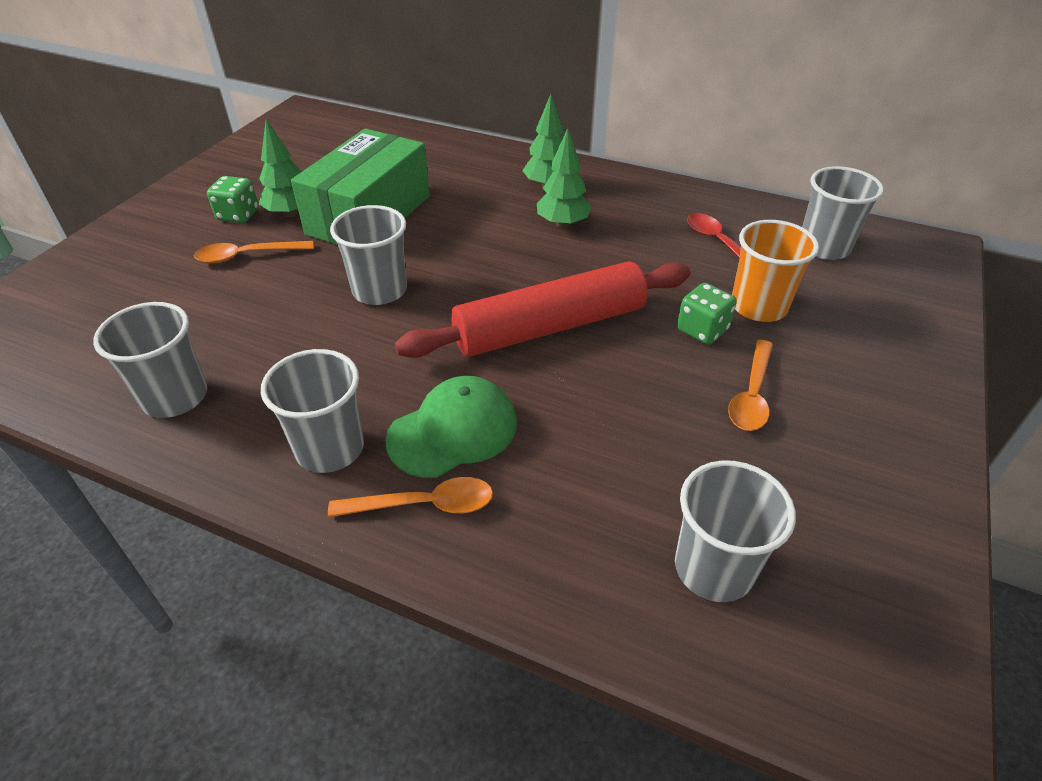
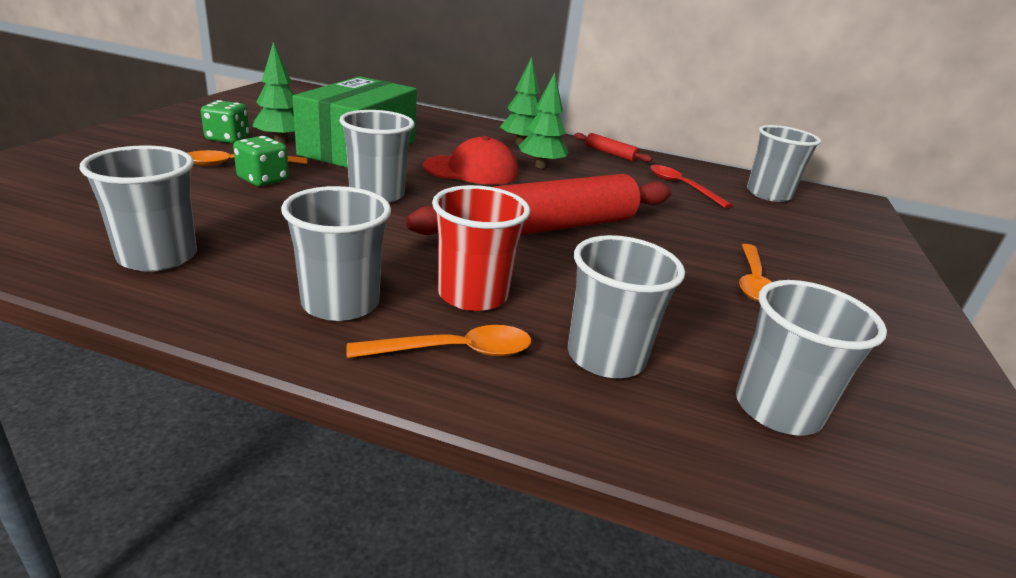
camera: 10 degrees left, 15 degrees down
(453, 431) = (473, 295): green cap -> red cup
(484, 240) = (471, 170): none -> red cap
(564, 507) = (606, 357): none -> grey cup
(650, 192) = (610, 153): none -> red rolling pin
(702, 330) = (689, 237): green dice -> green dice (263, 179)
(758, 306) = (732, 225): orange cup -> none

